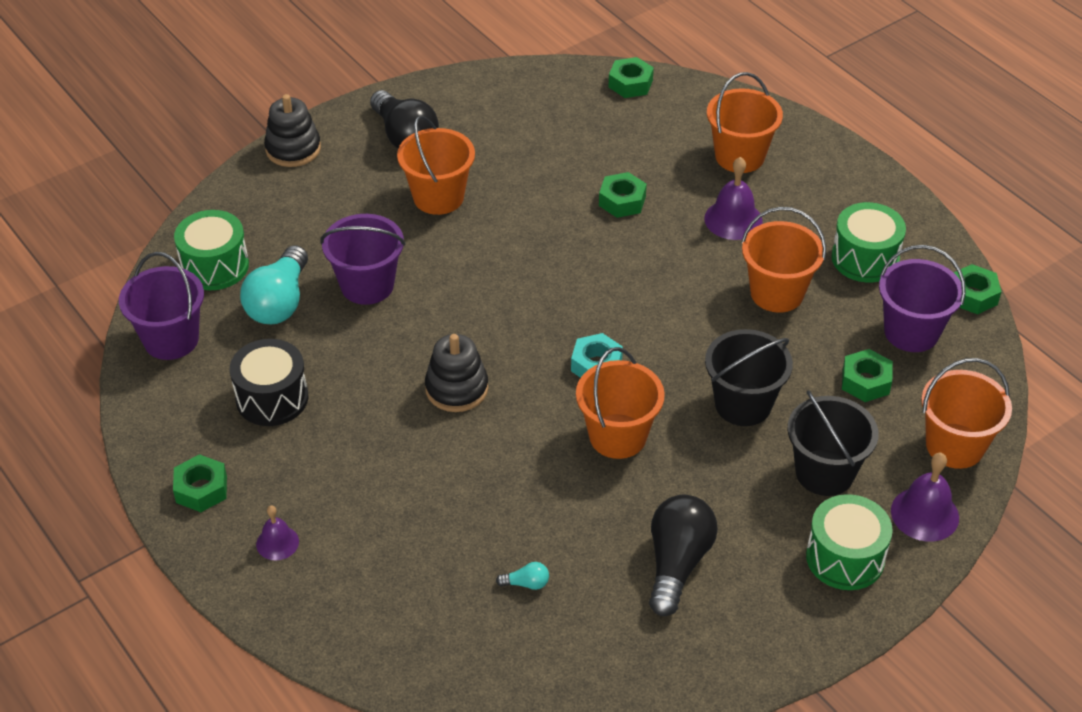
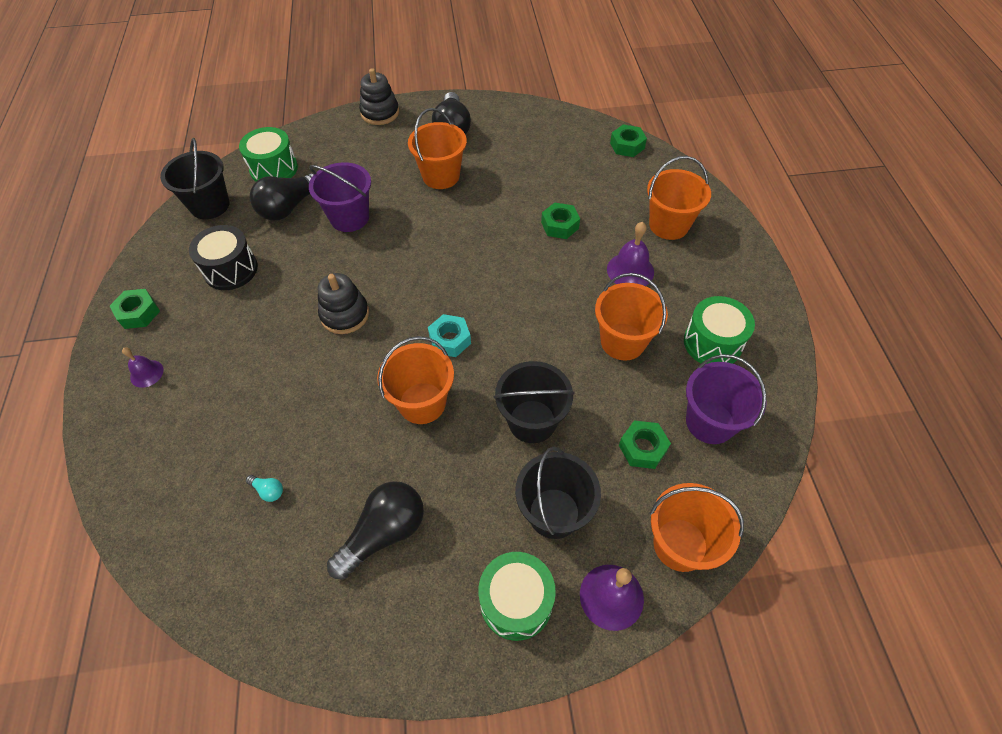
camera: 30 degrees right, 10 degrees up
(171, 339) = (210, 205): purple bucket -> black bucket
(279, 302) = (289, 207): turquoise light bulb -> black light bulb
(972, 295) = (784, 413): green nut -> none

